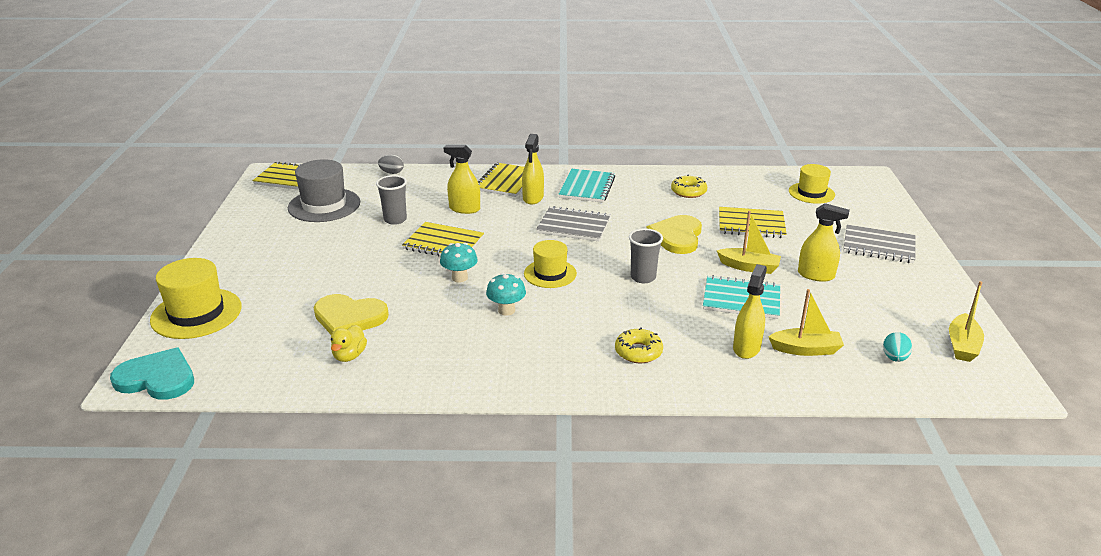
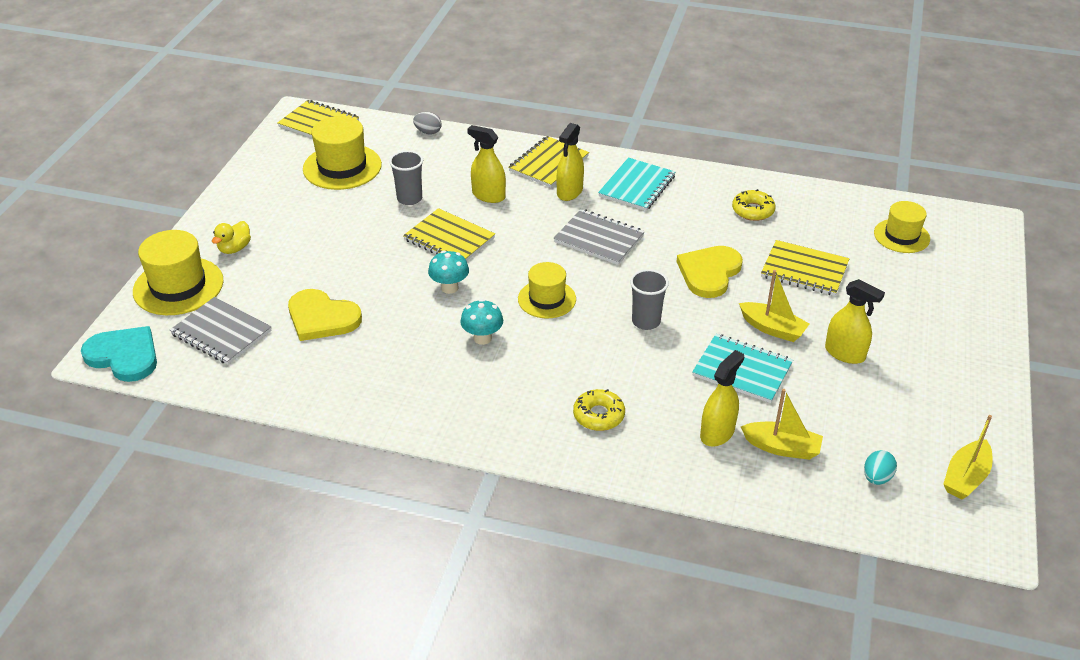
camera: 15 degrees right, 10 degrees up
(324, 205) = (342, 167): grey hat -> yellow hat
(349, 356) = (307, 364): yellow duck -> yellow duck (234, 248)
(878, 246) = (942, 326): grey notebook -> grey notebook (221, 333)

